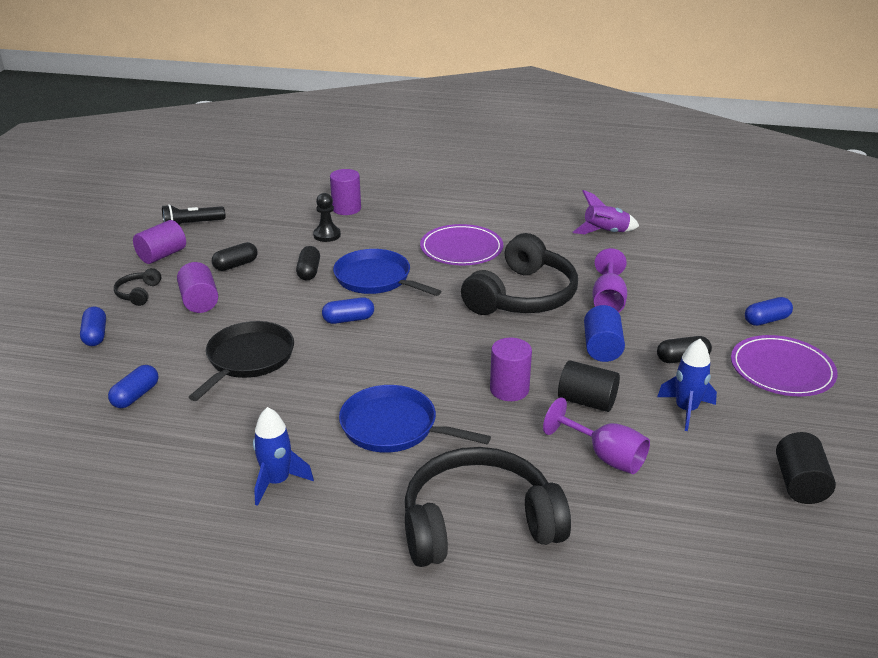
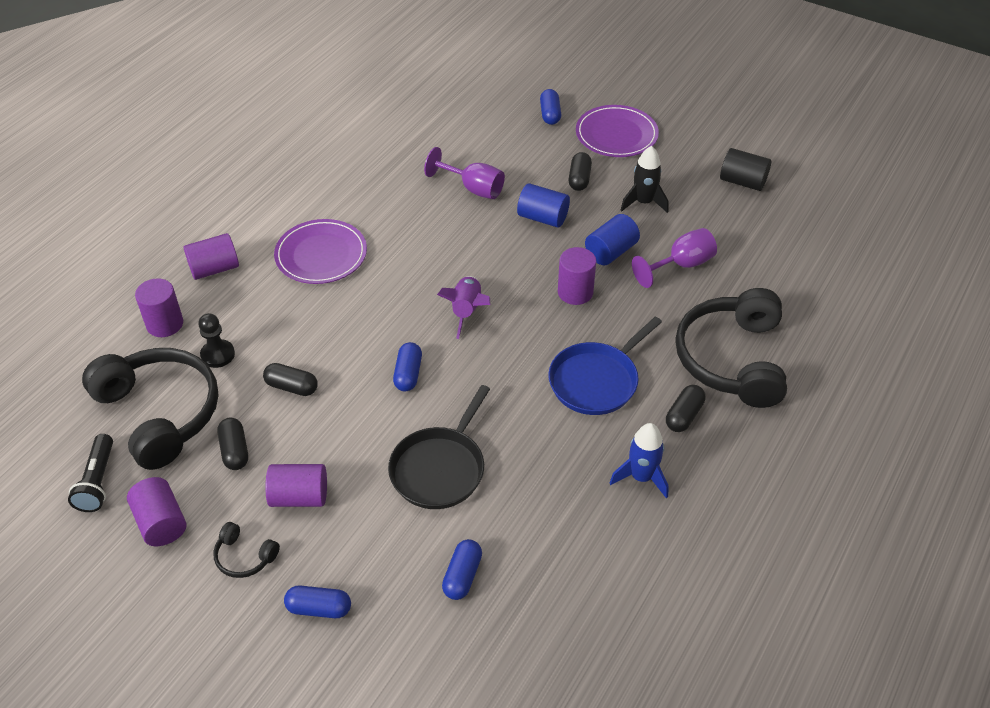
camera: 70 degrees left, 15 degrees up
(136, 396) = (462, 576): blue capsule -> blue capsule turned 60 degrees clockwise
(248, 359) = (440, 469): black pan -> black pan turned 105 degrees counterclockwise
(374, 498) = (684, 415): none -> black capsule
(376, 279) = (341, 335): blue pan -> none
(414, 211) = (214, 269): none -> purple cylinder
(522, 296) = (435, 239): black headphones -> black headphones (160, 413)
(587, 401) = (611, 252): black cylinder -> blue cylinder
(605, 233) = (356, 148): purple rocket -> purple rocket (466, 311)
(686, 410) = (643, 202): blue rocket -> black rocket

